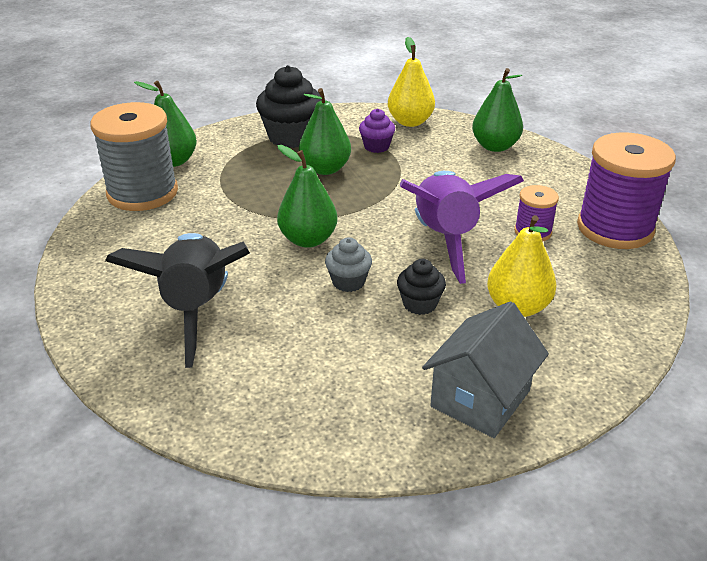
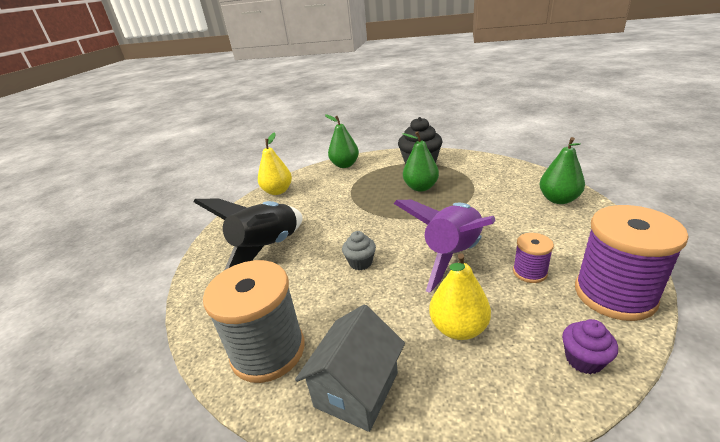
camera: 40 degrees right, 5 degrees down
(142, 193) = (313, 178): grey spool -> grey spool (268, 351)
(308, 240) = (366, 228): green pear -> none
(376, 146) = (467, 181): purple cupcake -> purple cupcake (583, 360)
(410, 122) = (507, 170): yellow pear -> yellow pear (278, 191)
(419, 304) = (389, 295): black cupcake -> none
(480, 399) = (356, 389): grey house -> grey house turned 45 degrees counterclockwise

